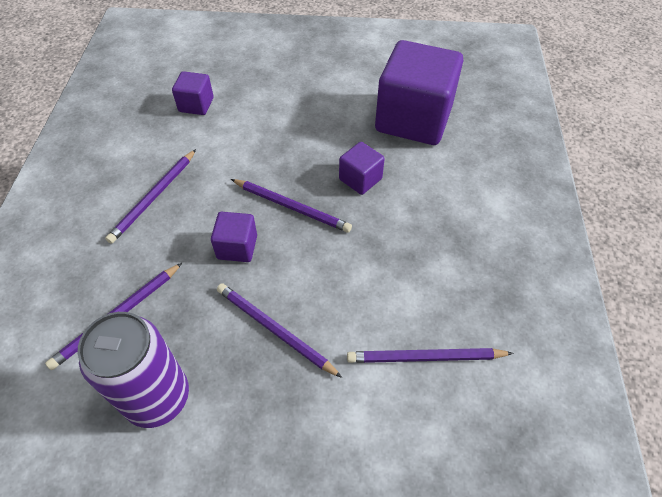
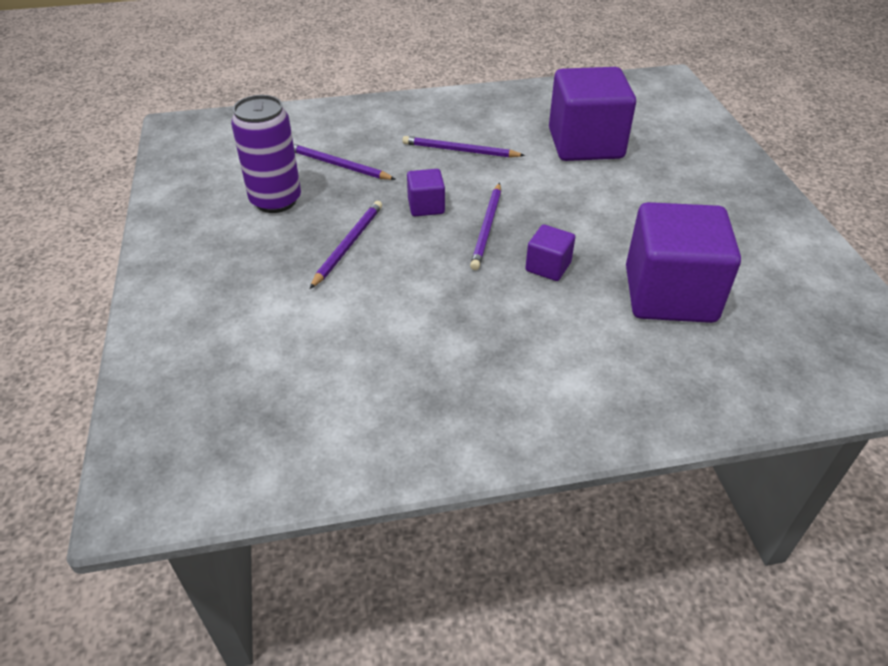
camera: 75 degrees right, 10 degrees down
(196, 105) = (585, 144): purple cube -> purple cube, size x2.19
(426, 357) = (344, 344): purple pencil -> none

